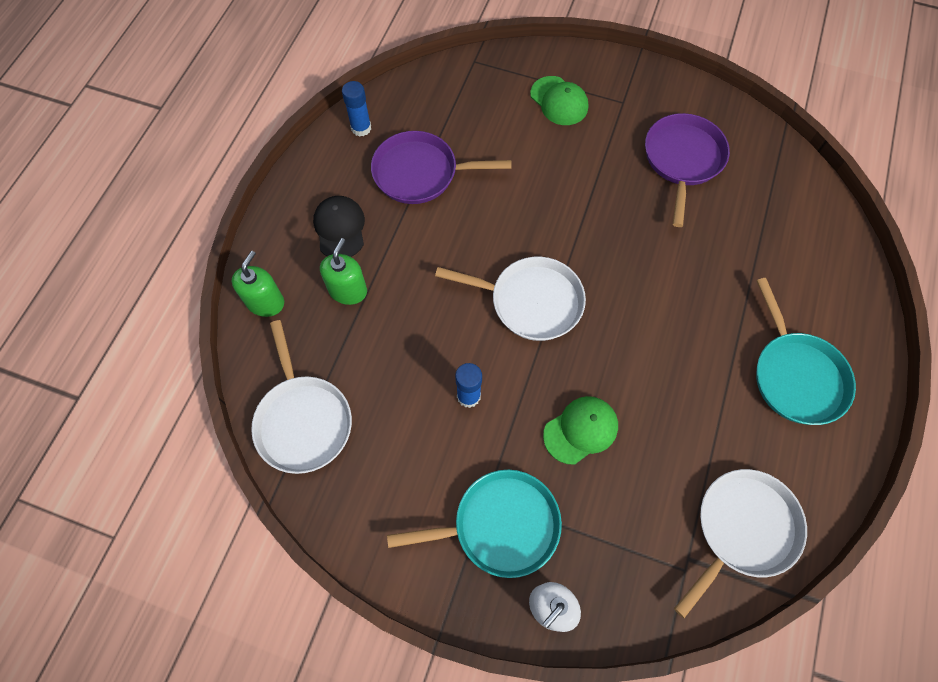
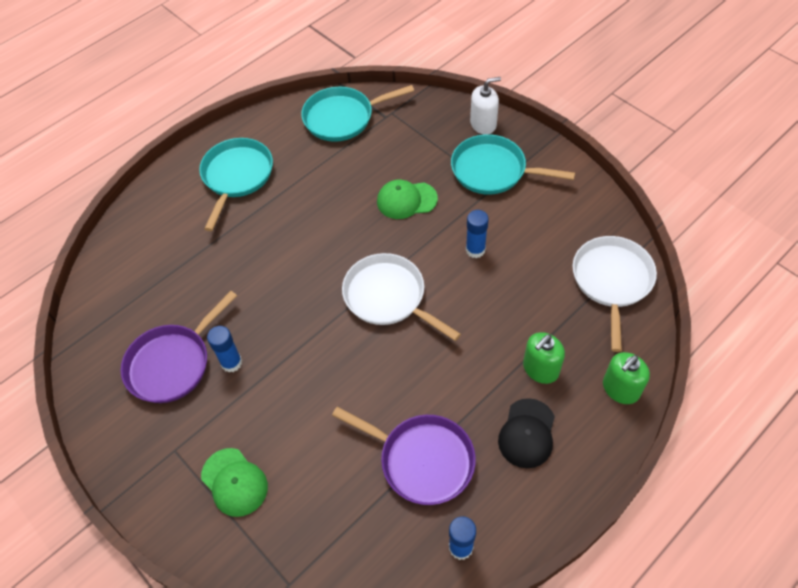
camera: 150 degrees left, 10 degrees down
(559, 101) = (234, 482): green cap -> green cap turned 150 degrees clockwise
(632, 181) = (231, 363): none -> blue glue stick
(742, 529) = (342, 118): white pan -> turquoise pan

